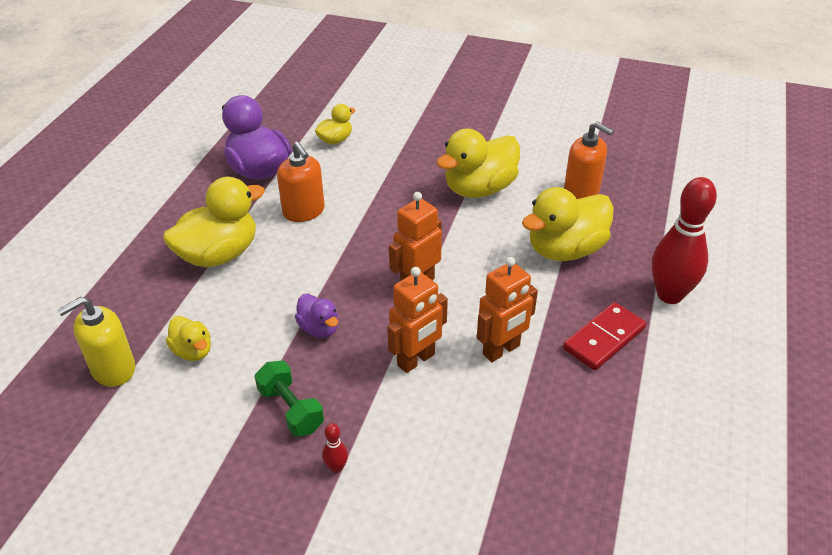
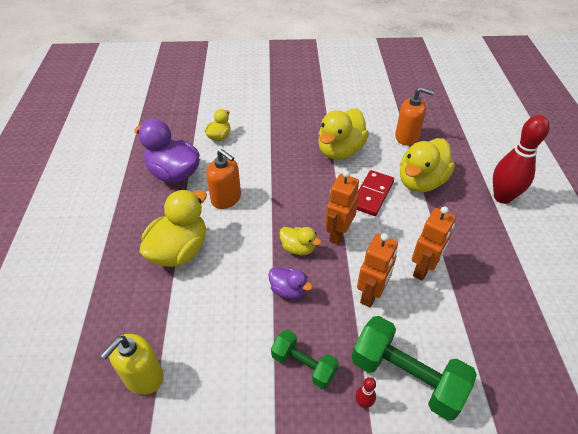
camera: 20 degrees left, 5 degrees up
(193, 351) = (201, 339): yellow duck -> yellow duck (298, 248)
(404, 457) = (406, 377): none -> green dumbbell
(604, 338) = (482, 240): red domino -> red domino (372, 194)

